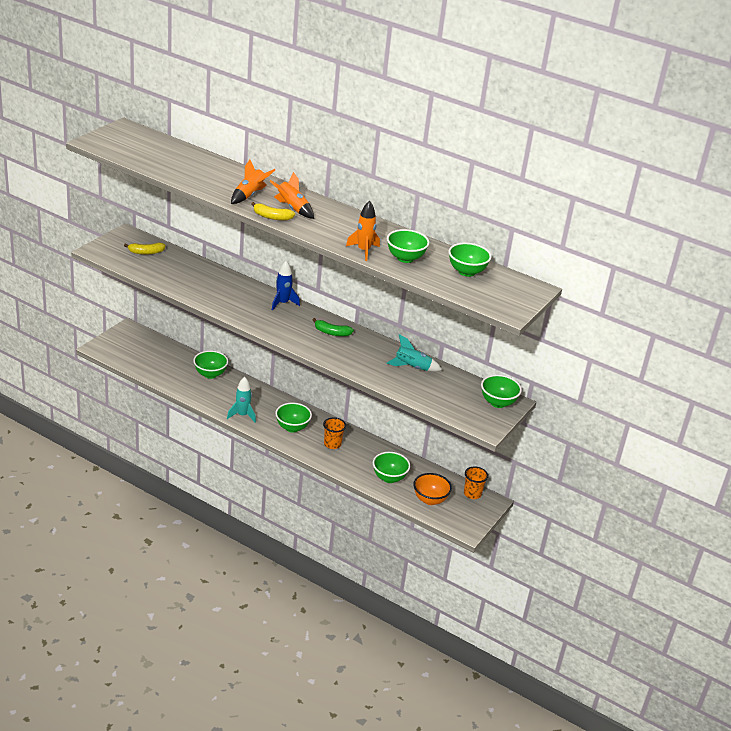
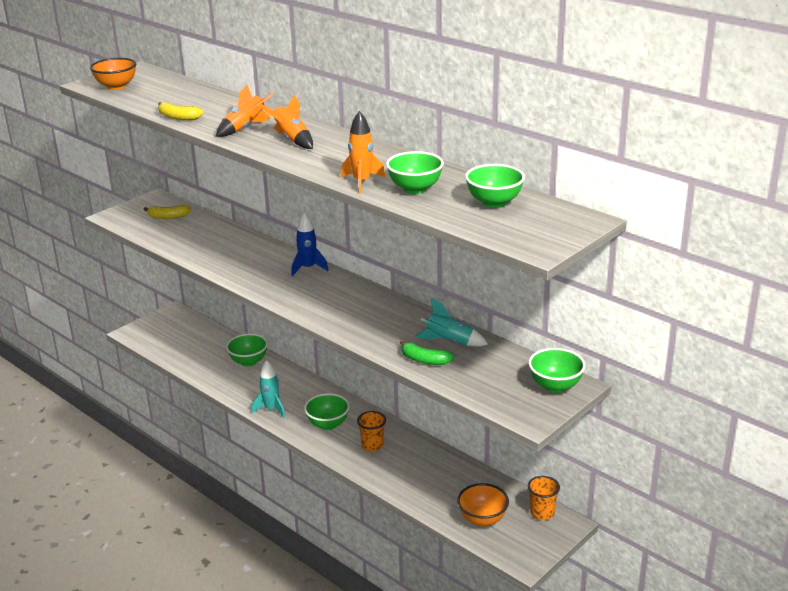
camera: 15 degrees right, 5 degrees down
(118, 146) = (116, 86): none -> orange bowl
(272, 217) = (261, 149): yellow banana -> yellow banana (178, 117)
(332, 332) = (357, 301): green banana -> green banana (425, 360)
(389, 478) = (435, 489): green bowl -> none

